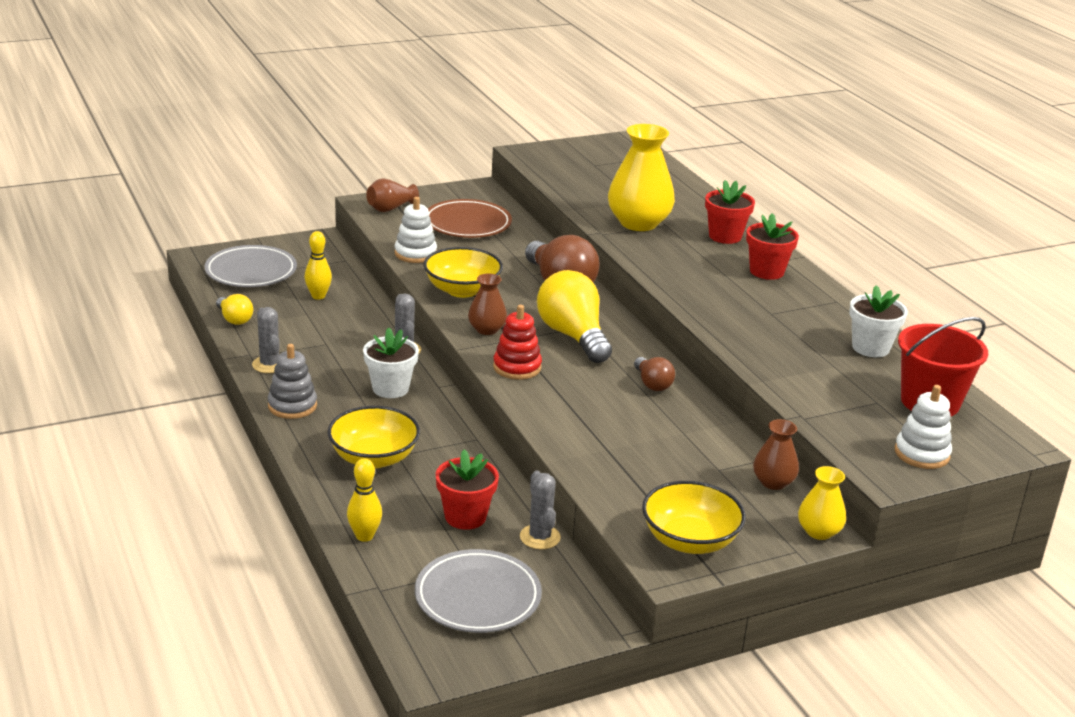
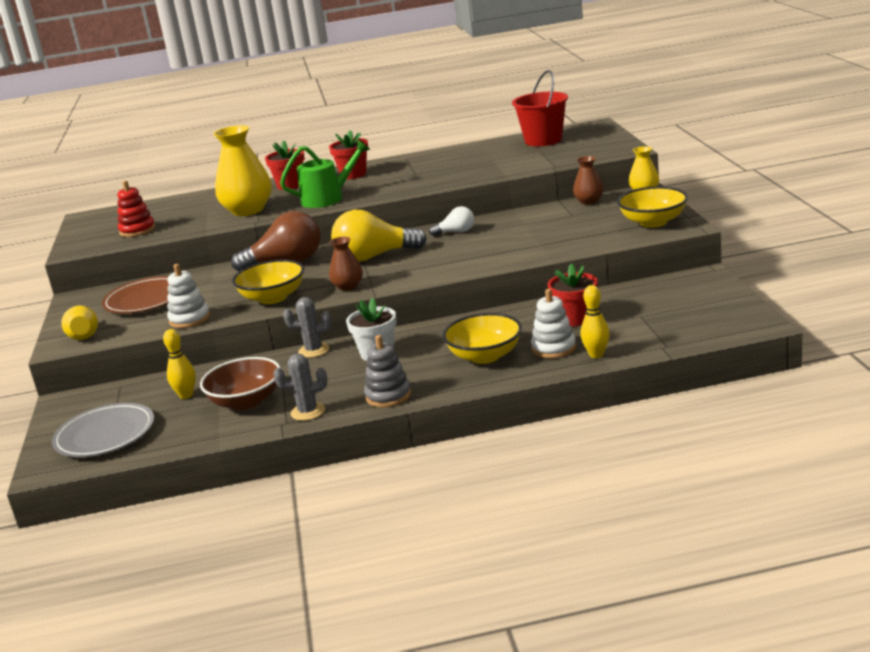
camera: 70 degrees left, 5 degrees down
(234, 319) = (205, 437): yellow light bulb -> none
(298, 329) = (246, 401): none -> brown bowl
(390, 208) = (83, 334): brown vase -> yellow vase
(477, 597) = (674, 312): grey plate -> none
(517, 367) = (414, 274): red stacking toy -> red stacking toy (137, 230)
(540, 537) = (604, 294): grey cactus -> none
(652, 384) = (456, 232): brown light bulb -> white light bulb
(676, 265) = (327, 198): none -> green watering can
(870, 348) = (472, 151): white flower pot -> none
(921, 454) = (601, 143): white stacking toy -> white stacking toy (553, 348)

